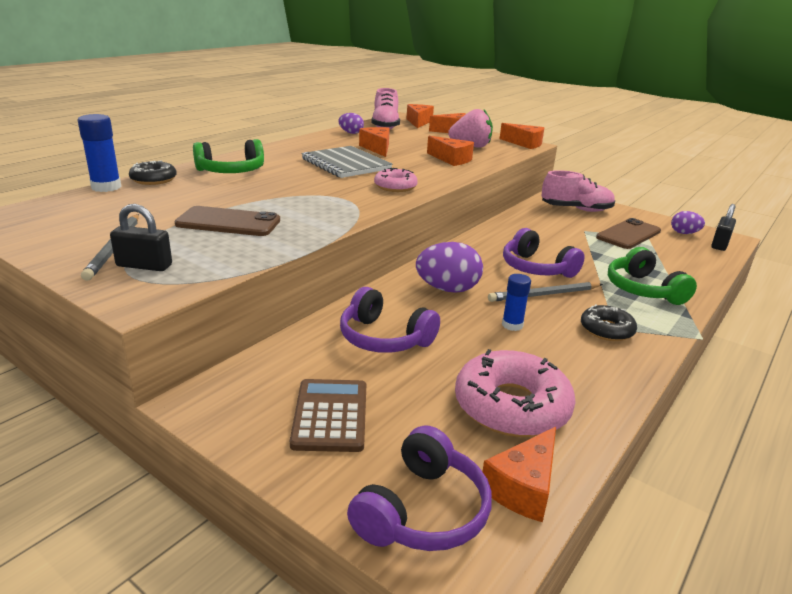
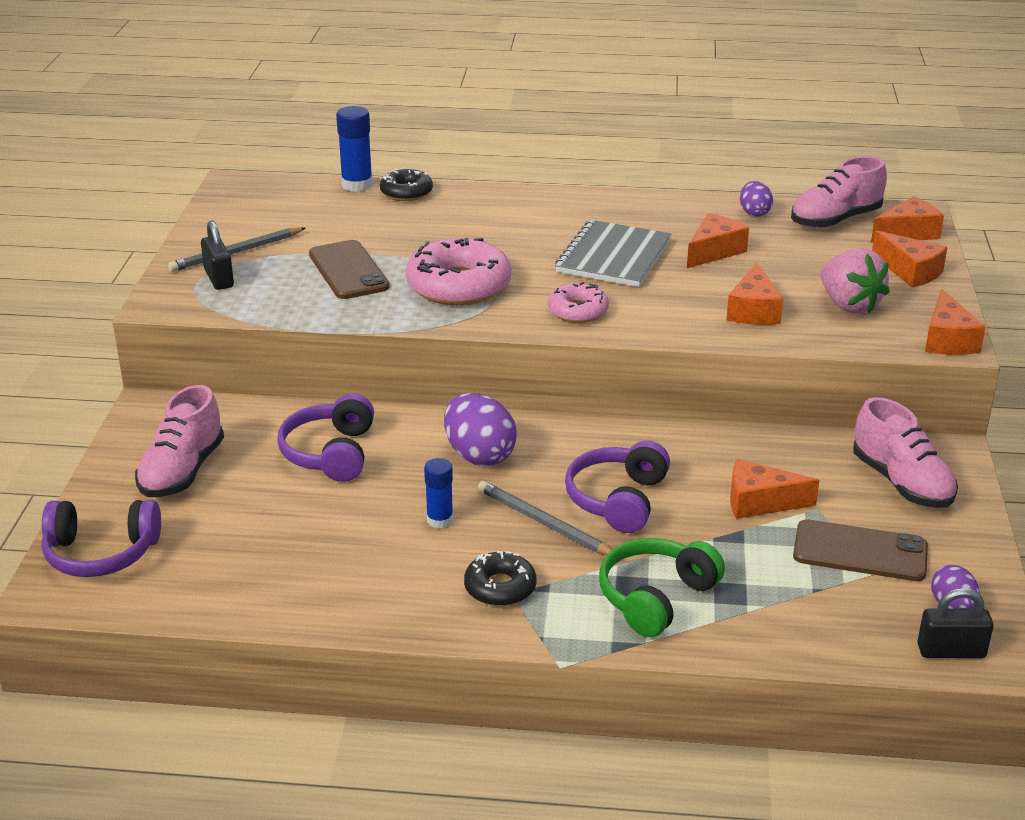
camera: 60 degrees right, 5 degrees up
(231, 171) = (486, 213): green headphones -> none
(330, 415) = (182, 471): brown calculator -> pink shoe
(511, 406) = (277, 559): pink donut -> pink donut (458, 286)
(523, 487) = (164, 594): orange cheese -> orange cheese (760, 502)

